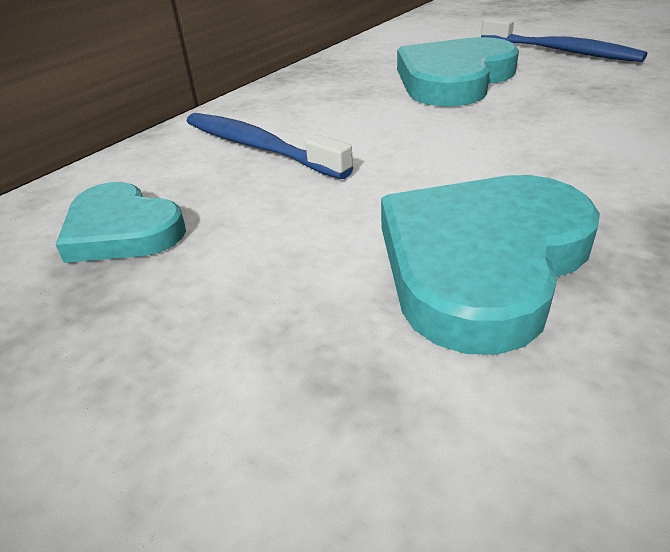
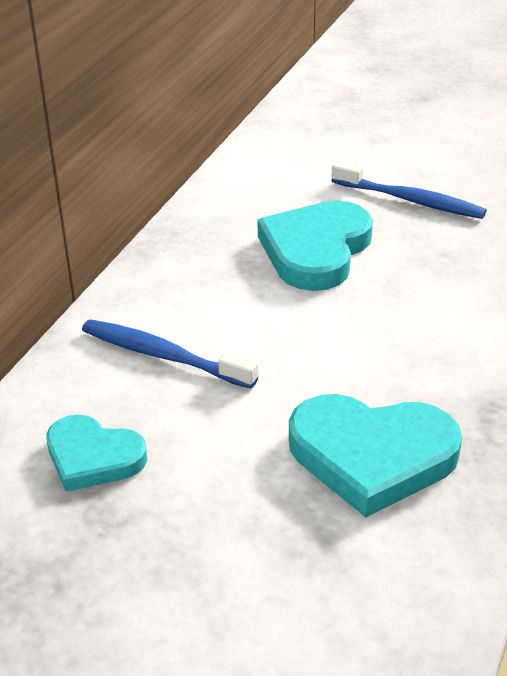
camera: 15 degrees left, 0 degrees up
(481, 262) = (372, 456): turquoise heart -> turquoise heart turned 105 degrees counterclockwise

